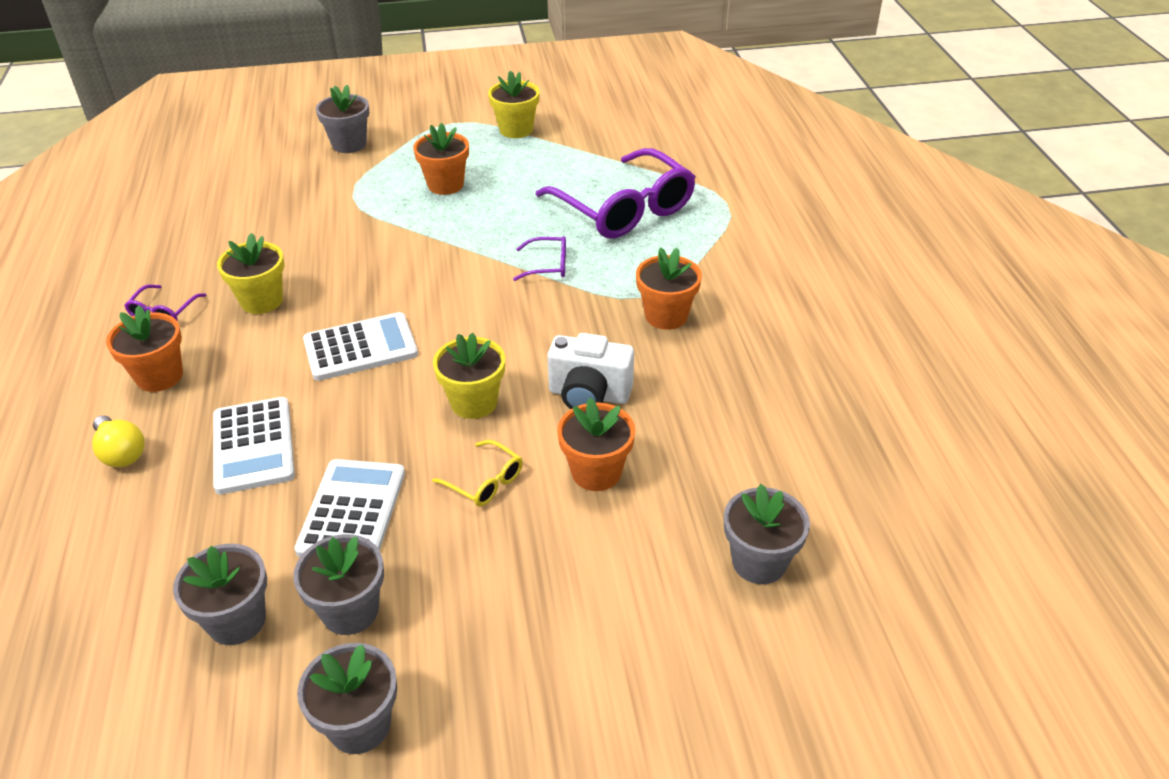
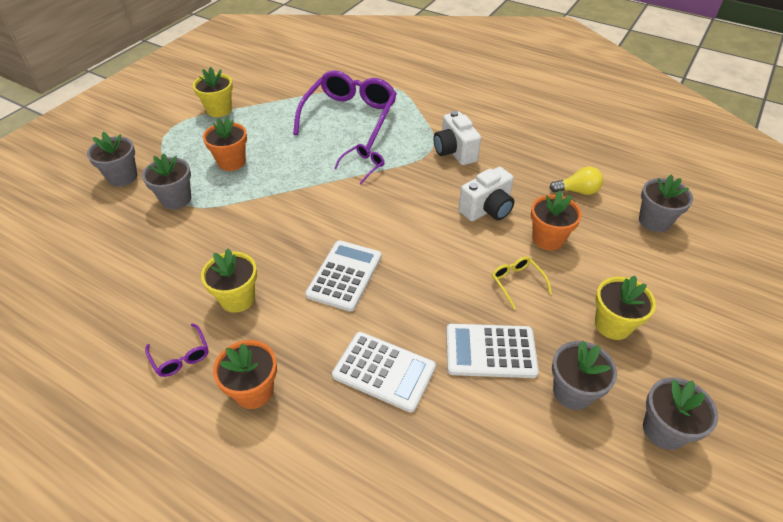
camera: 50 degrees left, 5 degrees up
(121, 453) = (315, 450): yellow light bulb -> yellow light bulb (577, 191)
(237, 621) = (539, 453): grey flower pot -> grey flower pot (176, 199)
(352, 511) = (490, 351): white calculator -> white calculator turned 45 degrees counterclockwise
(474, 402) = (447, 254): yellow flower pot -> yellow flower pot (612, 325)
(485, 481) = (517, 283): yellow glasses -> yellow glasses turned 105 degrees counterclockwise
(624, 209) = (349, 116): purple glasses -> purple glasses turned 75 degrees counterclockwise
(666, 316) = (454, 152): orange flower pot -> white camera

